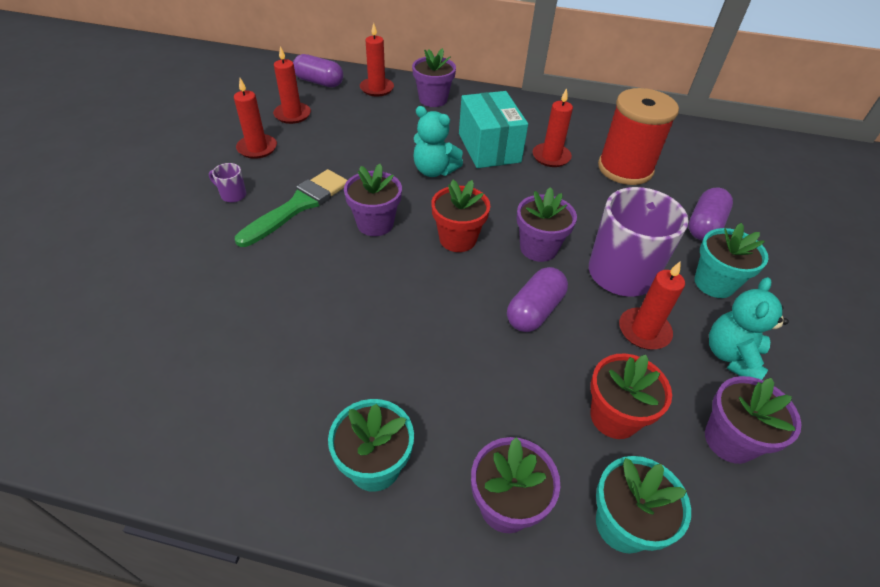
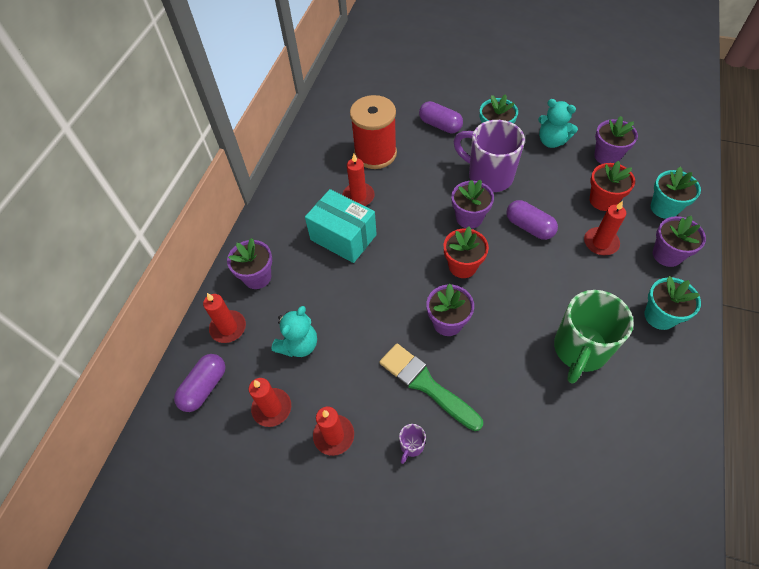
camera: 80 degrees left, 10 degrees up
(324, 347) = (579, 350): none -> green mug
(434, 170) = (375, 279): turquoise teddy bear -> turquoise teddy bear (299, 345)
(489, 148) = (343, 237): turquoise box -> turquoise box turned 45 degrees clockwise
(644, 331) = (538, 175): red candle -> red candle (600, 243)

